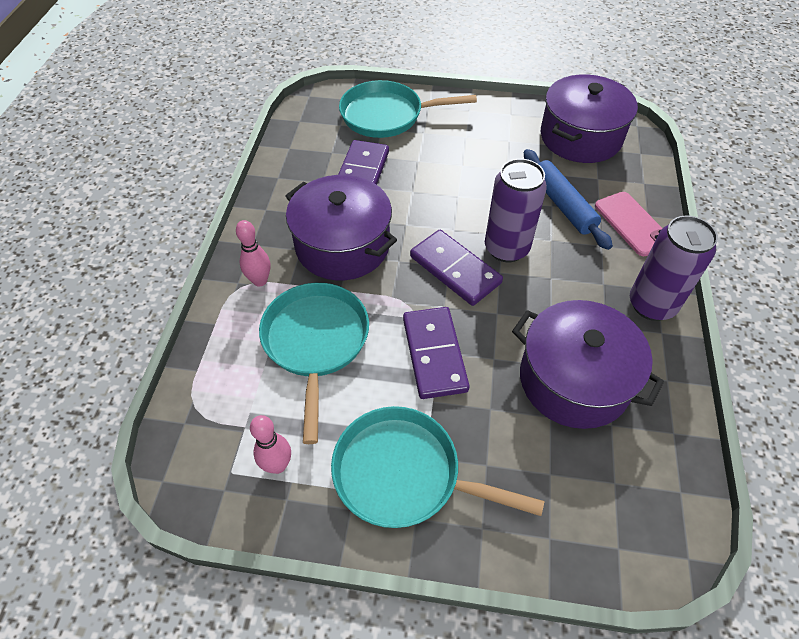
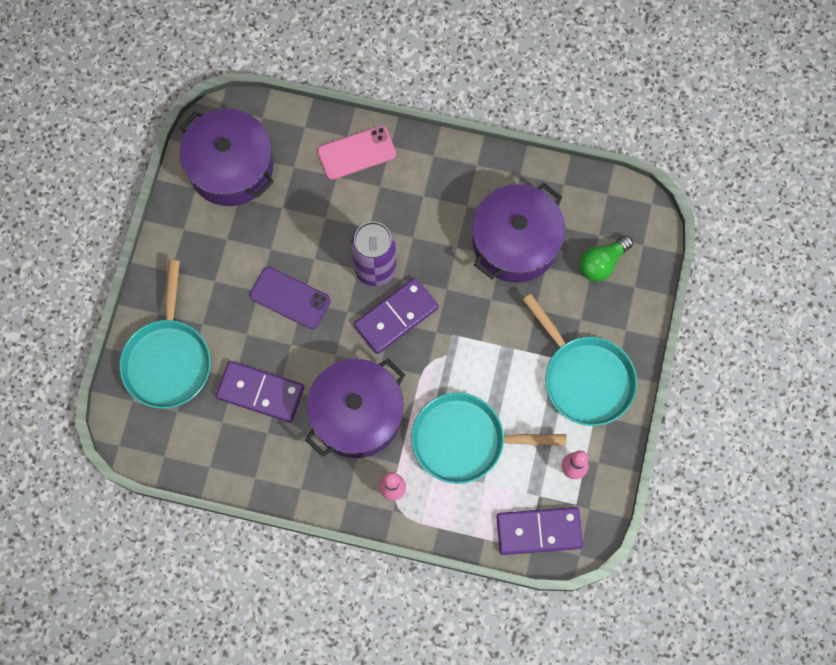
camera: 85 degrees left, 20 degrees up
(405, 474) = (584, 378): turquoise pan -> turquoise pan turned 60 degrees counterclockwise
(434, 354) = (483, 345): purple domino -> purple domino (539, 531)
(459, 186) = (290, 298): none -> purple phone
(562, 205) = (326, 207): blue rolling pin -> none
(574, 489) = (602, 263): none -> green light bulb
(651, 305) = (449, 164): purple can -> none

